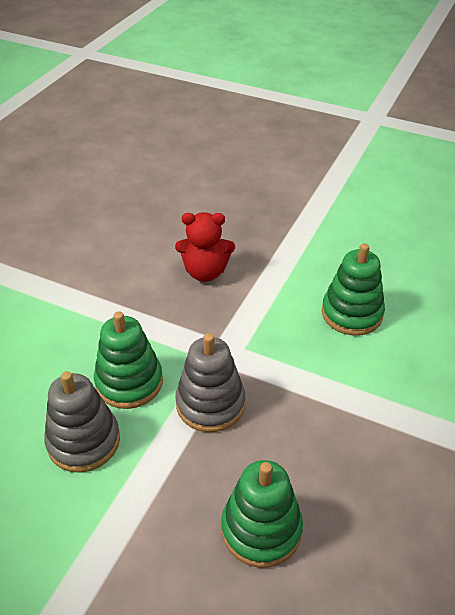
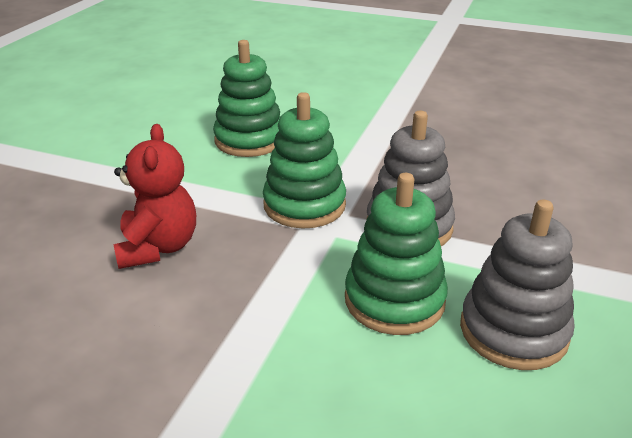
camera: 95 degrees left, 10 degrees down
(261, 529) = (548, 188): green stacking toy -> green stacking toy (304, 205)

